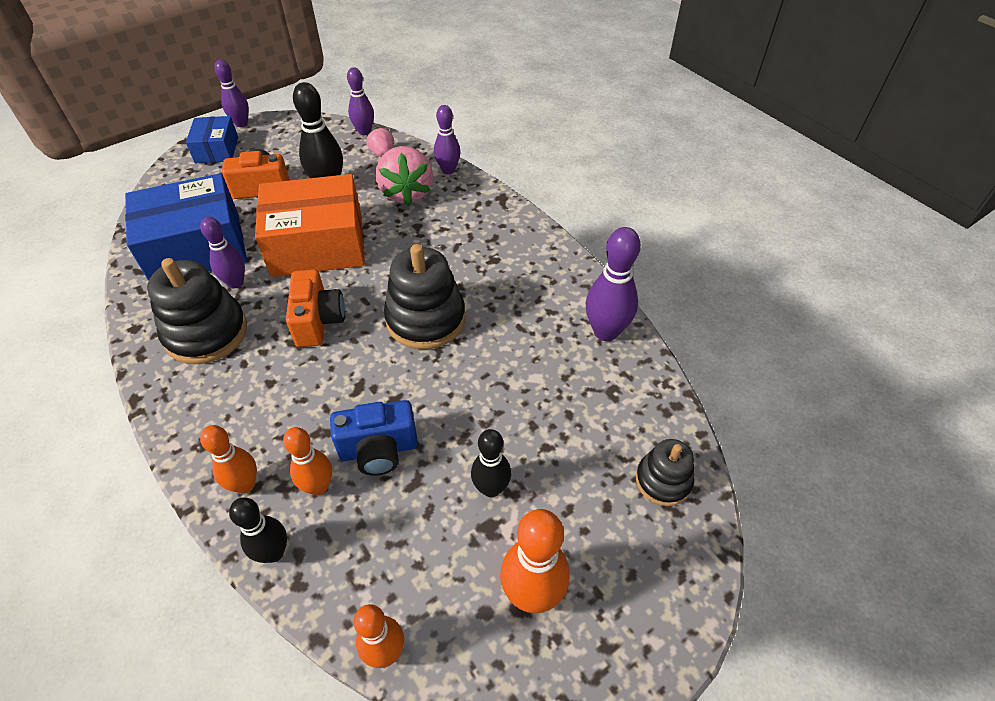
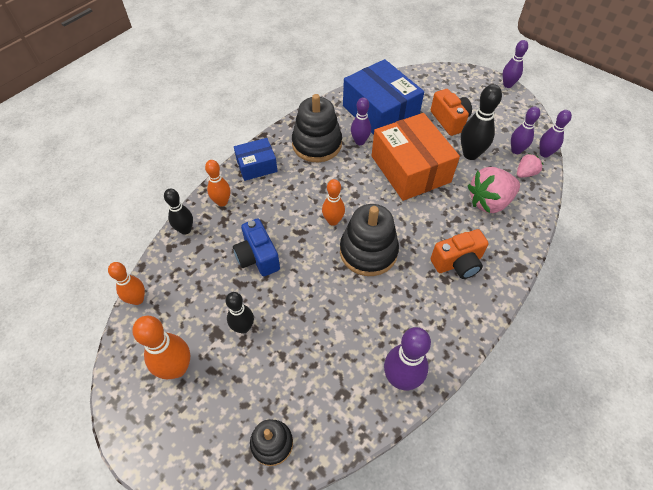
camera: 75 degrees right, 5 degrees up
(217, 150) = (473, 84): blue box -> blue box (256, 166)
(318, 321) = (344, 193): orange camera -> orange camera (457, 263)
(318, 486) = (227, 235): orange bowling pin -> orange bowling pin (333, 221)
(448, 170) = (532, 221): purple bowling pin -> purple bowling pin (516, 150)

